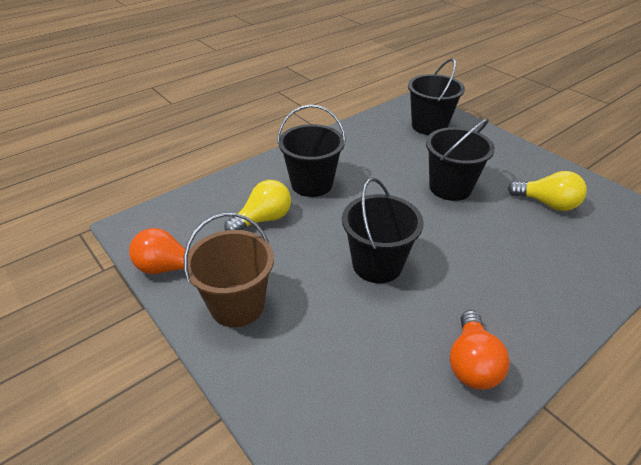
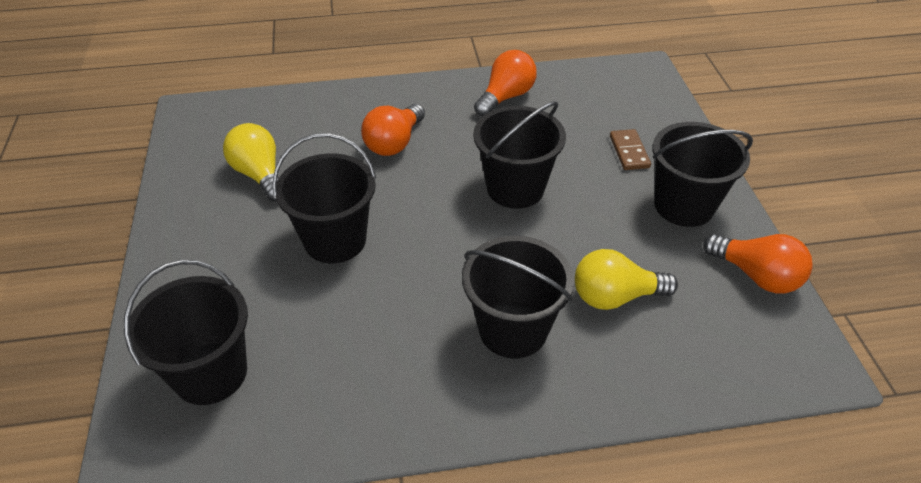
camera: 150 degrees left, 5 degrees up
(237, 305) = (684, 205): brown bucket -> black bucket
(307, 345) = (629, 152): none -> brown domino
(501, 263) = (394, 143): none -> orange light bulb

